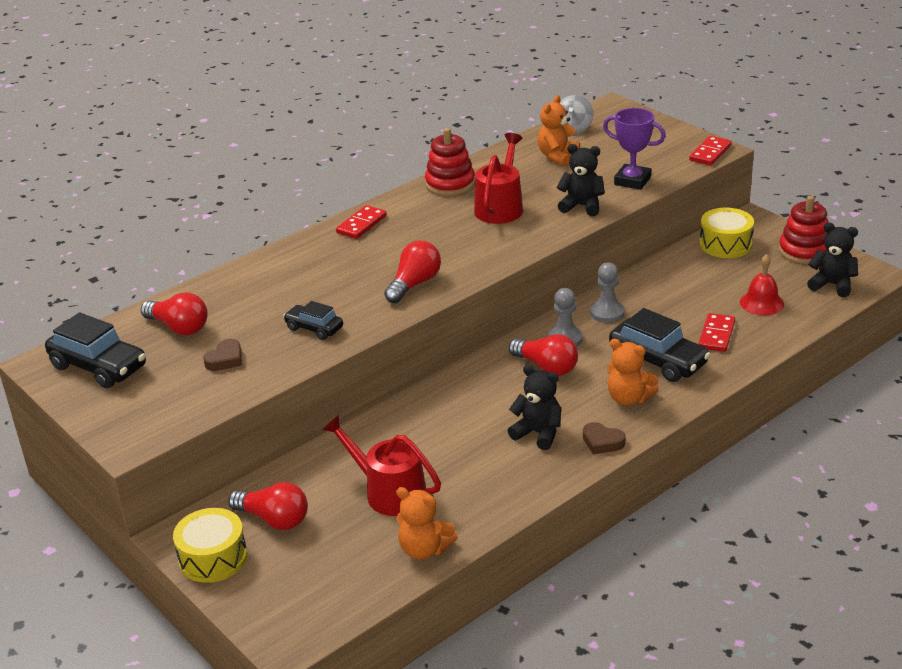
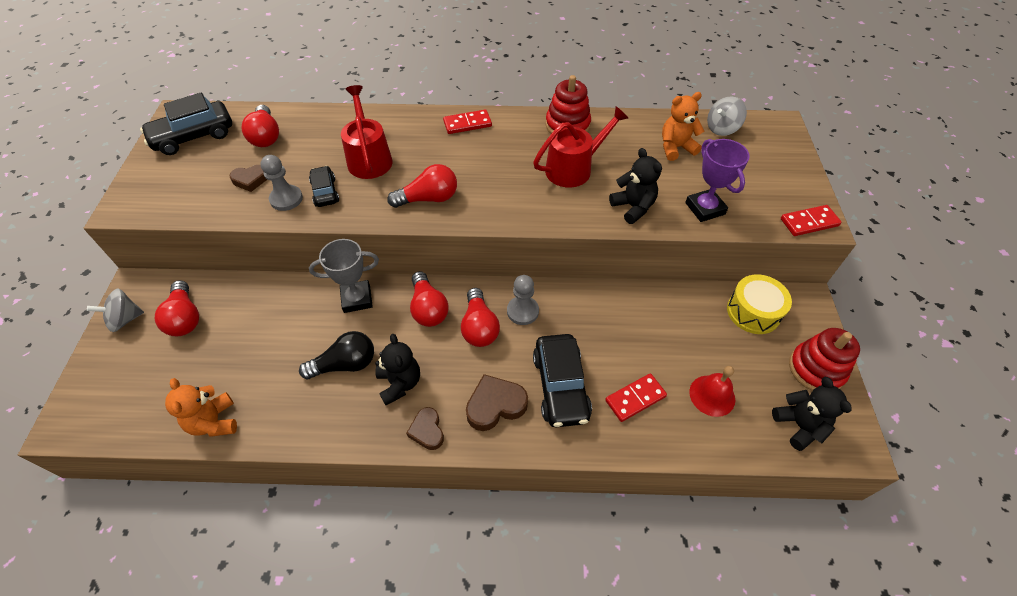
camera: 40 degrees right, 20 degrees up
(99, 367) = (193, 136): black car -> black car turned 75 degrees clockwise
(213, 558) = (125, 319): yellow drum -> grey spinning top
(389, 492) = (260, 353): red watering can -> red watering can (369, 158)
(415, 413) = (357, 299): none -> grey trophy
(475, 452) = (345, 364): none -> black light bulb
(487, 382) = (428, 308): none -> red light bulb
(607, 313) = (581, 310): grey pawn -> grey pawn (286, 199)
(628, 398) = (495, 405): orange teddy bear -> brown heart

